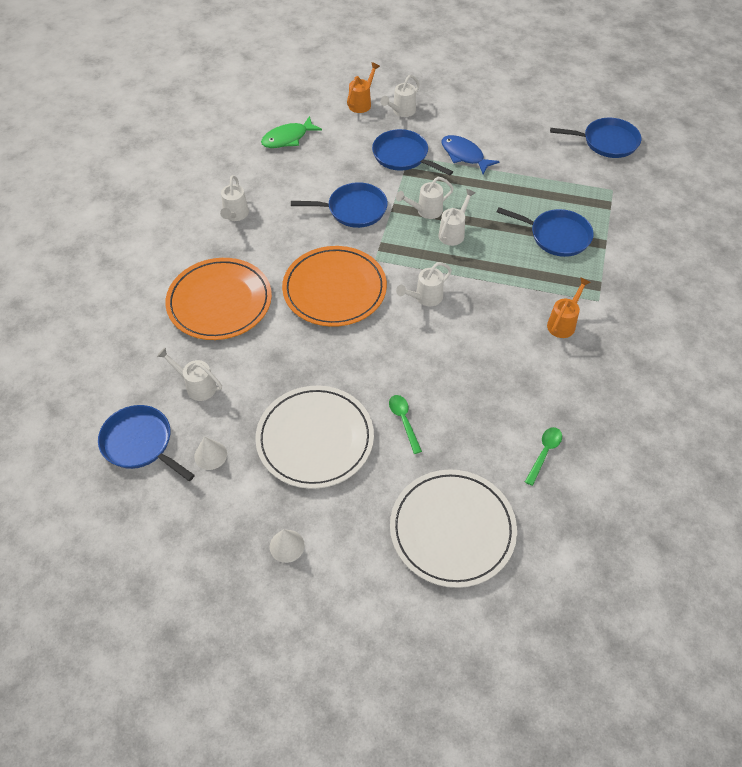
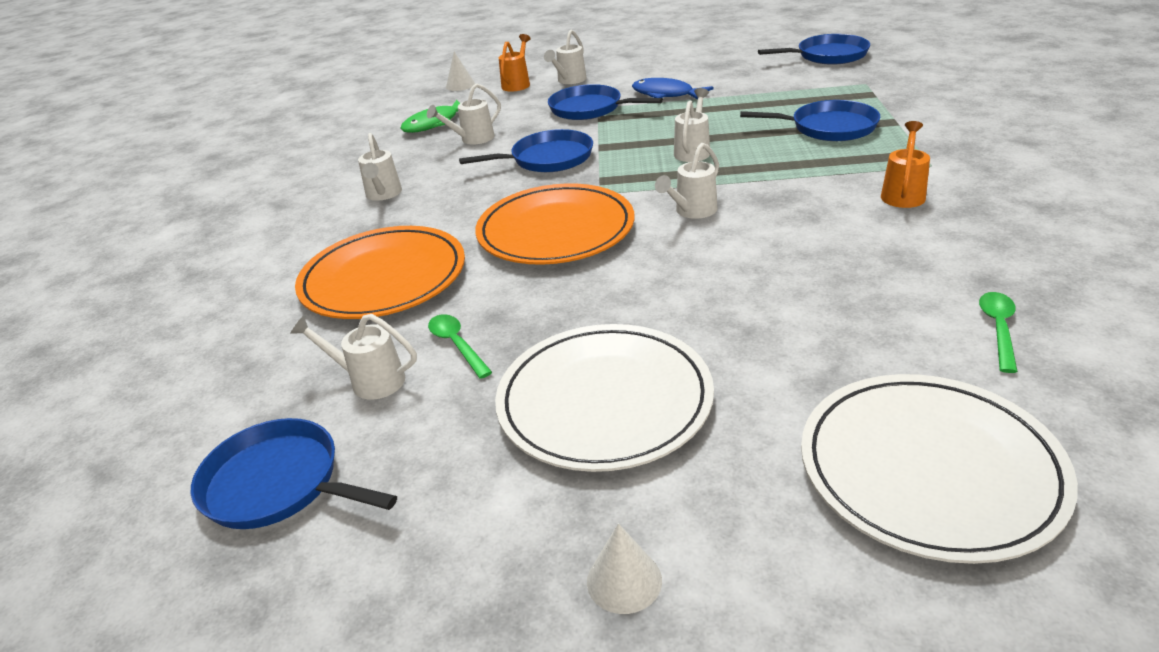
camera: 10 degrees left, 20 degrees down
(210, 455) = (419, 469): white cone -> white cone (460, 85)
(404, 421) = (743, 344): green spoon -> green spoon (457, 345)
(426, 211) = (645, 141): white watering can -> white watering can (473, 139)

